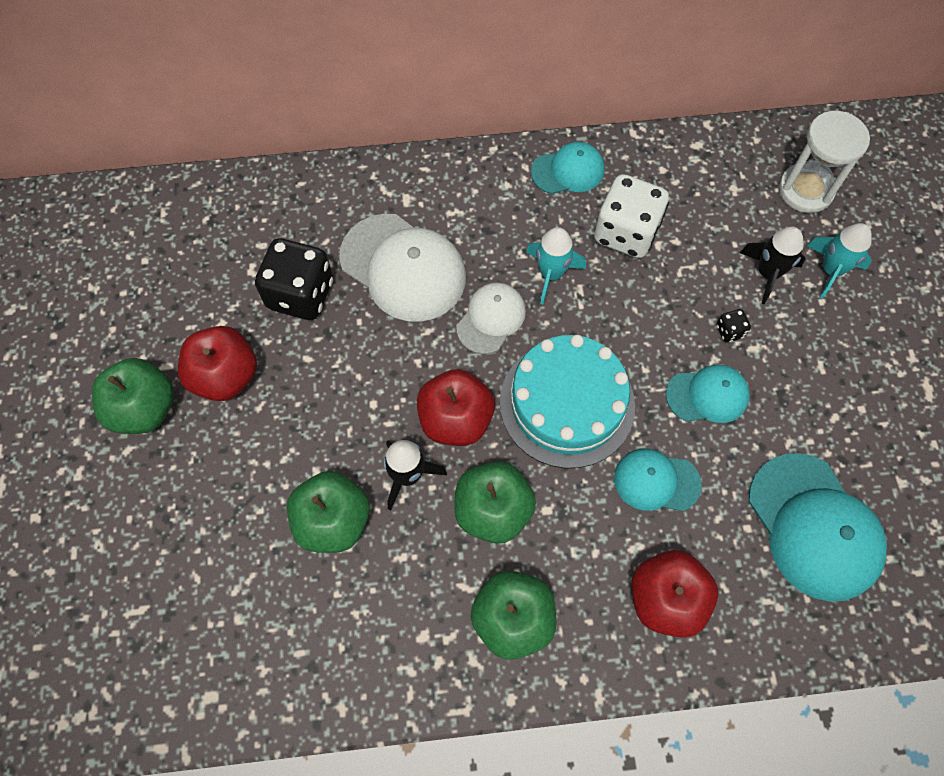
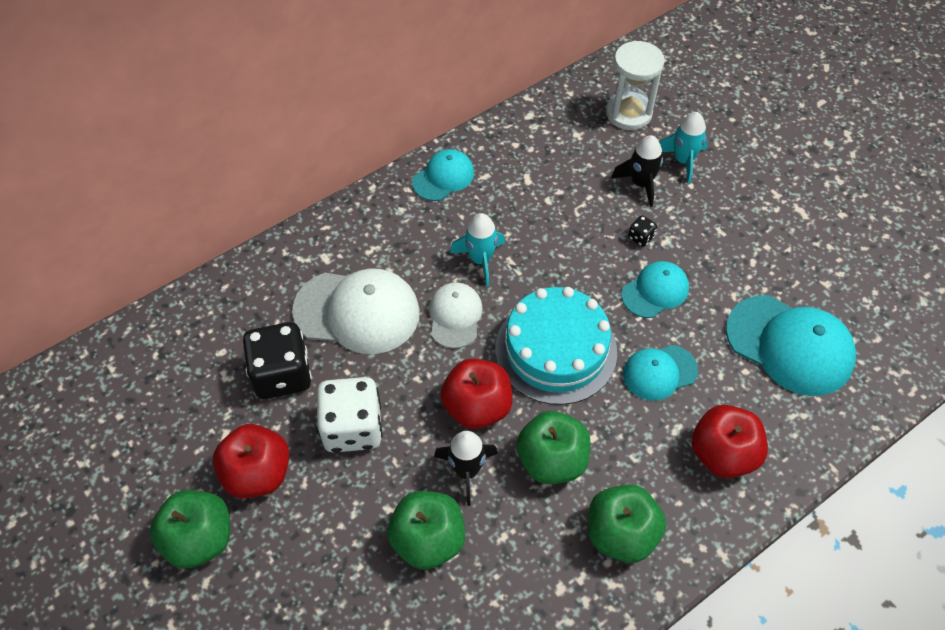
camera: 30 degrees left, 10 degrees down
(626, 233) = (518, 203): white dice -> white dice (352, 428)

